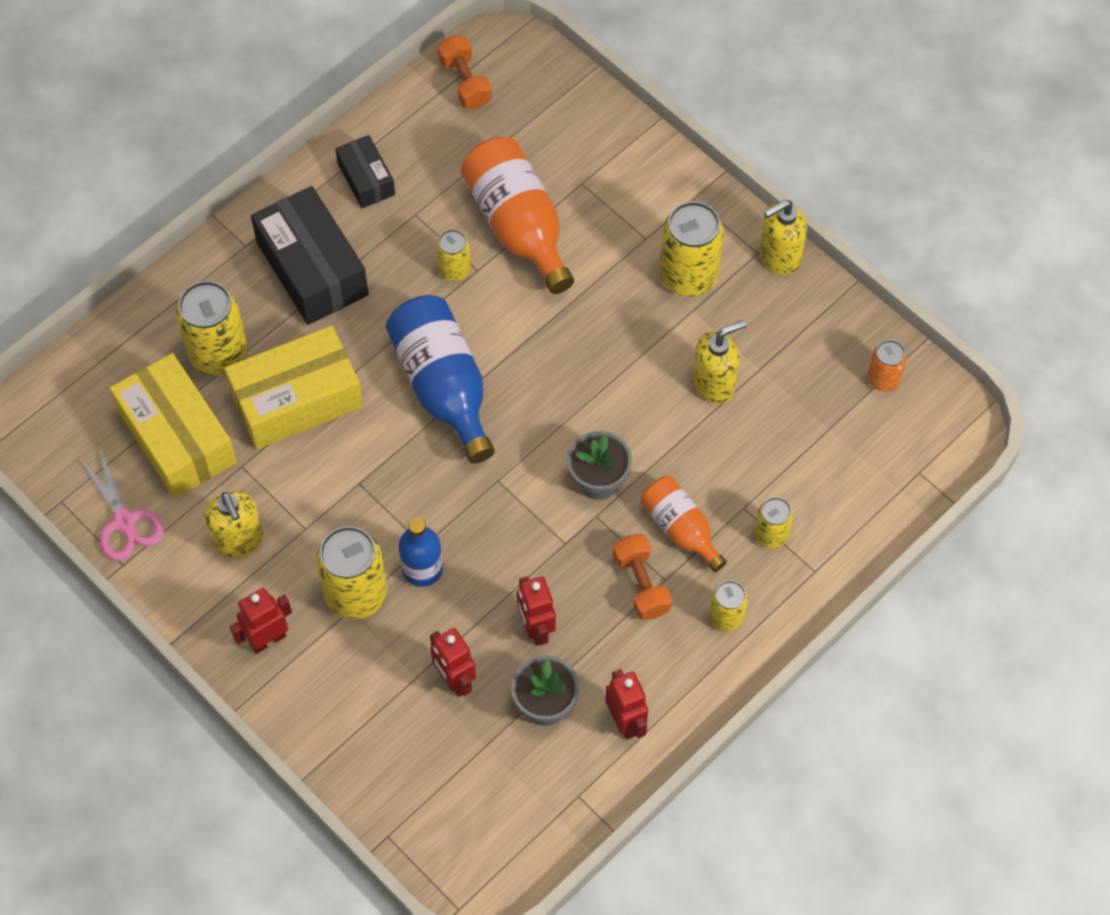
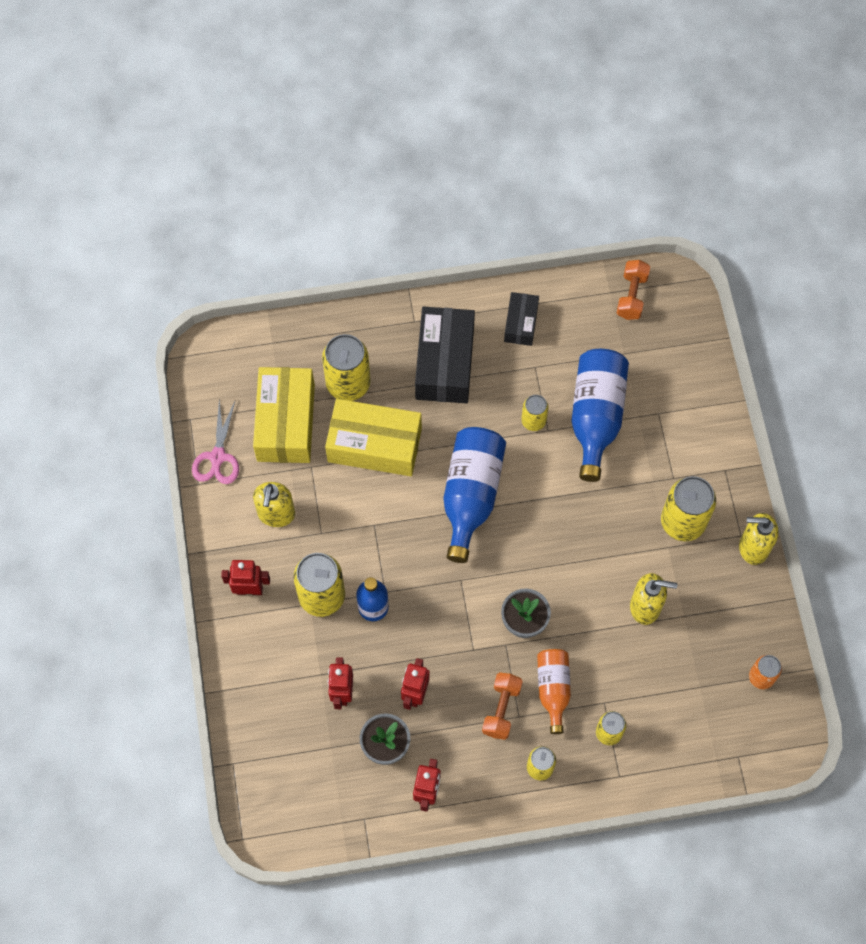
camera: 35 degrees right, 5 degrees up
(518, 226) = (595, 417): orange bottle -> blue bottle

